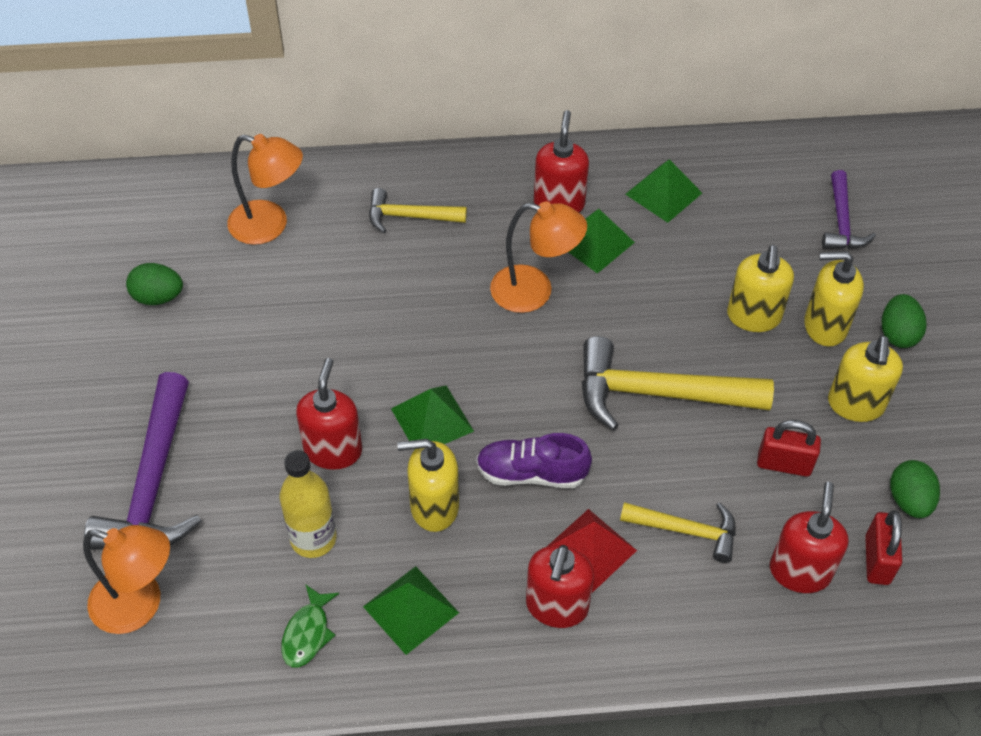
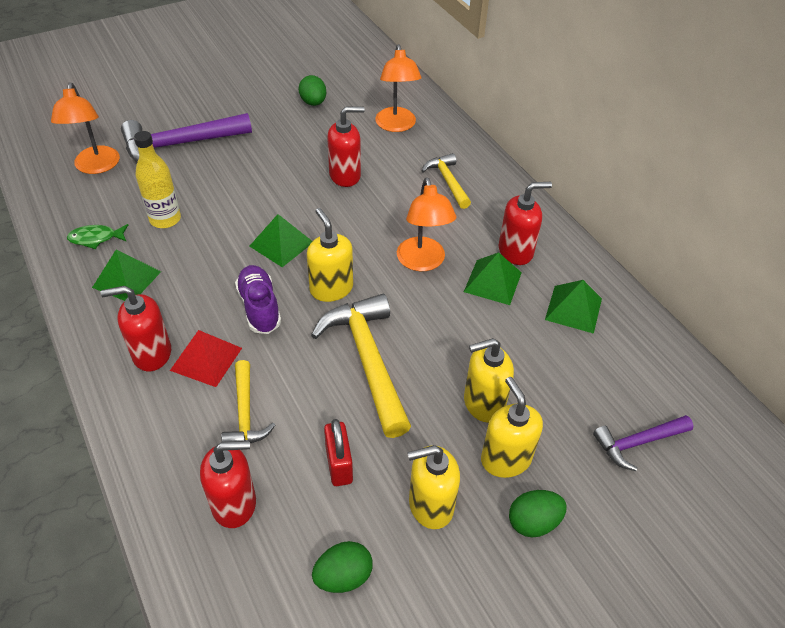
camera: 65 degrees right, 5 degrees down
(333, 450) = (235, 207): red soap dispenser -> red soap dispenser (345, 175)
(434, 507) = (210, 266): yellow soap dispenser -> yellow soap dispenser (331, 288)
(877, 560) = (267, 563): red padlock -> none

